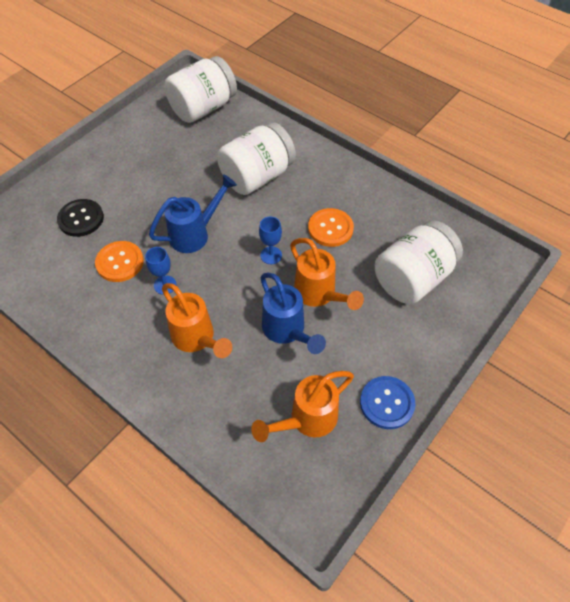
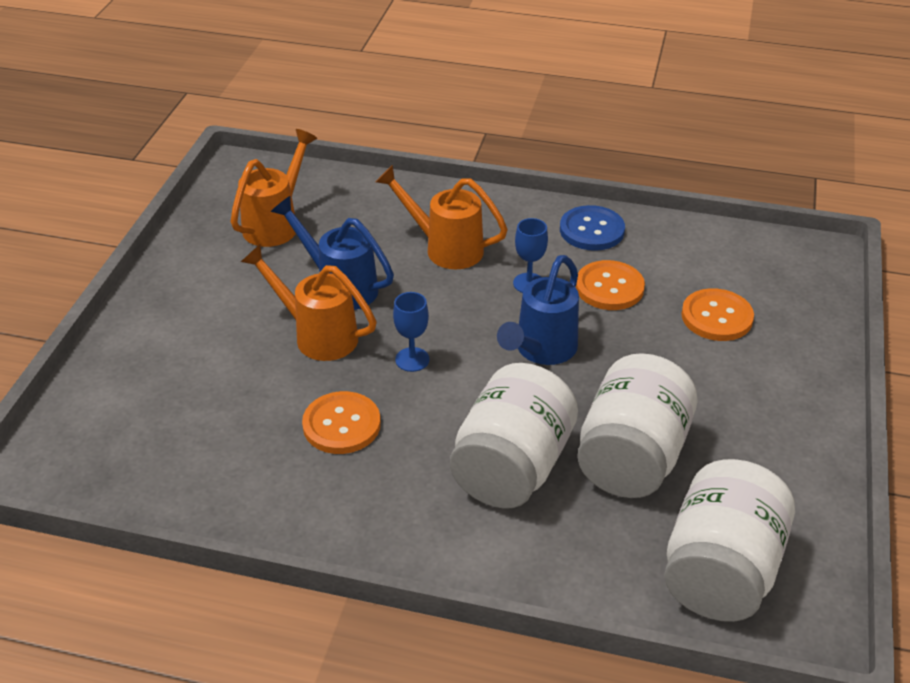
camera: 155 degrees right, 15 degrees down
(81, 219) = (716, 317): black button -> orange button
(387, 403) = (189, 260): blue button -> blue button (592, 230)
(413, 278) = (187, 397): white jar -> white jar (631, 457)

